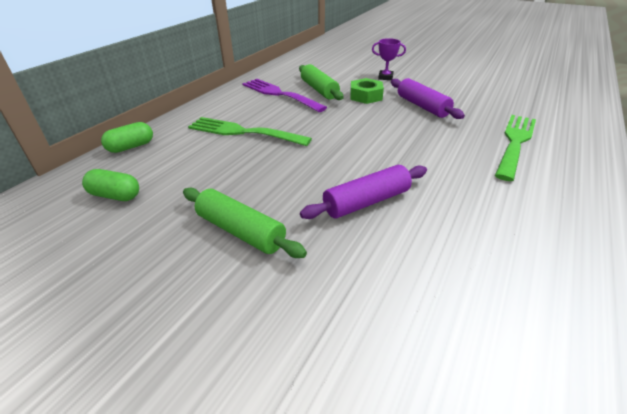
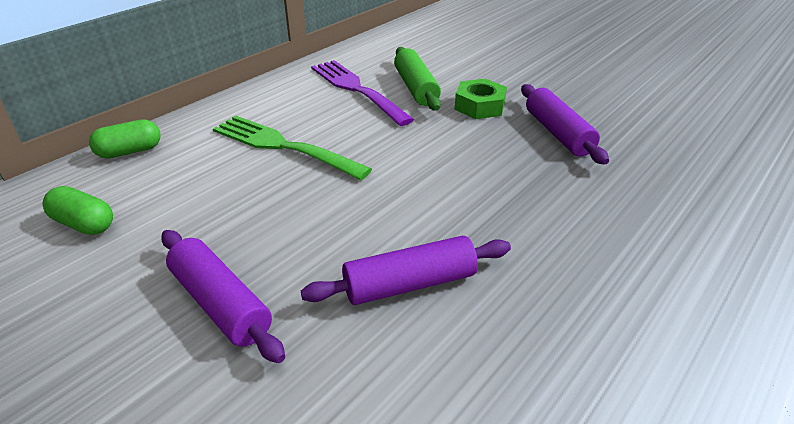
camera: 10 degrees right, 0 degrees up
(241, 231) = (221, 303): green rolling pin -> purple rolling pin
(385, 77) = (522, 76): purple trophy -> none
(515, 143) = (677, 215): green fork -> none

